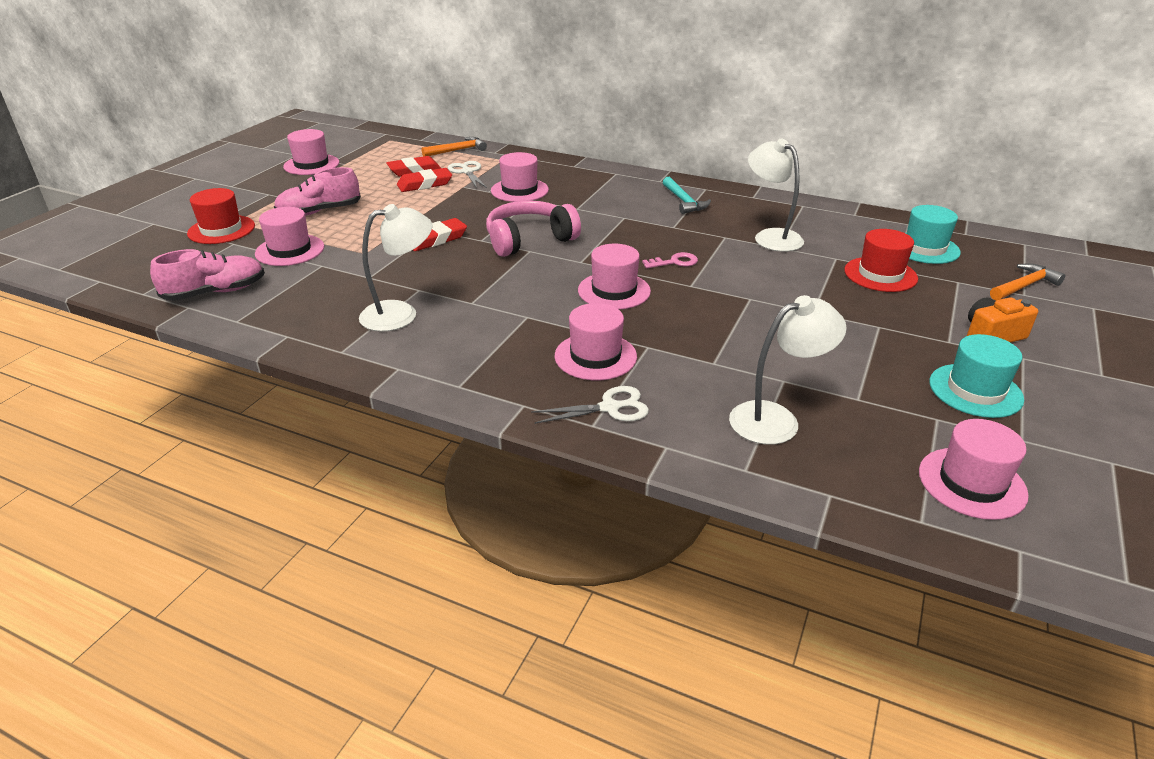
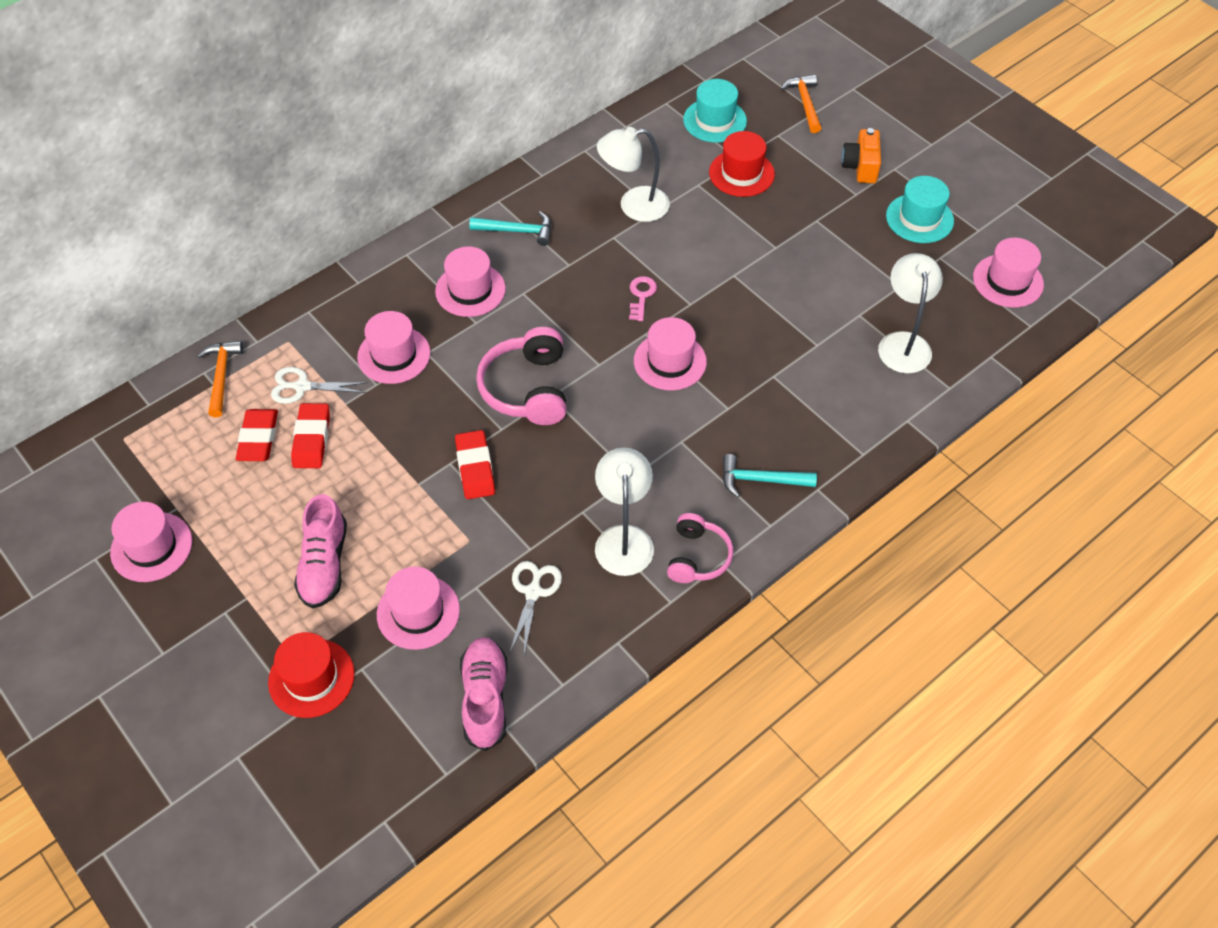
camera: 65 degrees left, 20 degrees up
(398, 354) = (697, 557): none -> pink headphones
(512, 368) = (761, 480): none -> turquoise hammer
(595, 356) = (771, 416): pink hat -> pink hat (470, 290)
(609, 408) = (846, 435): white scissors -> white scissors (533, 592)

